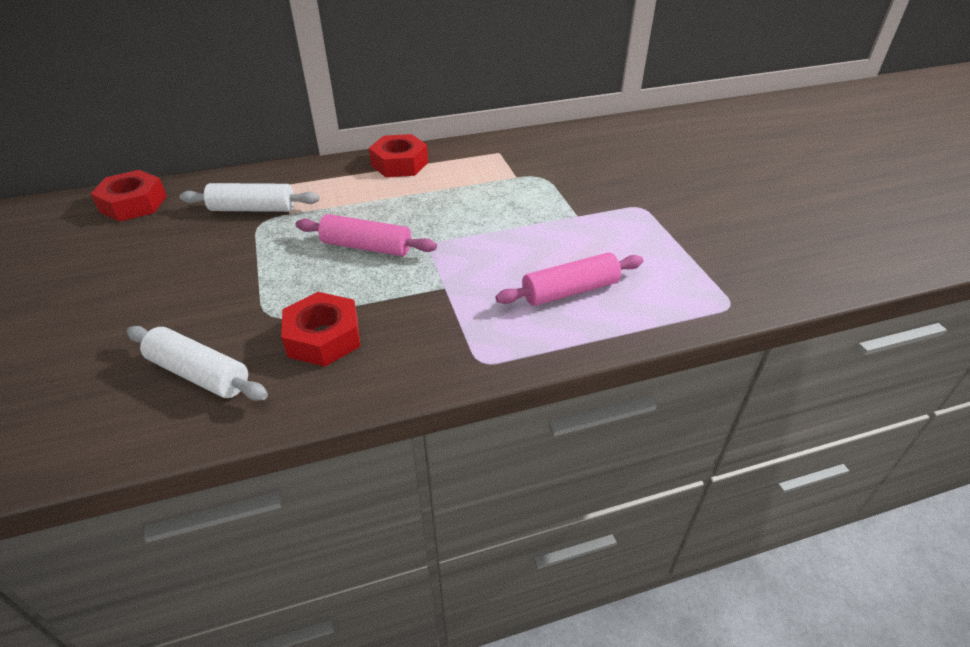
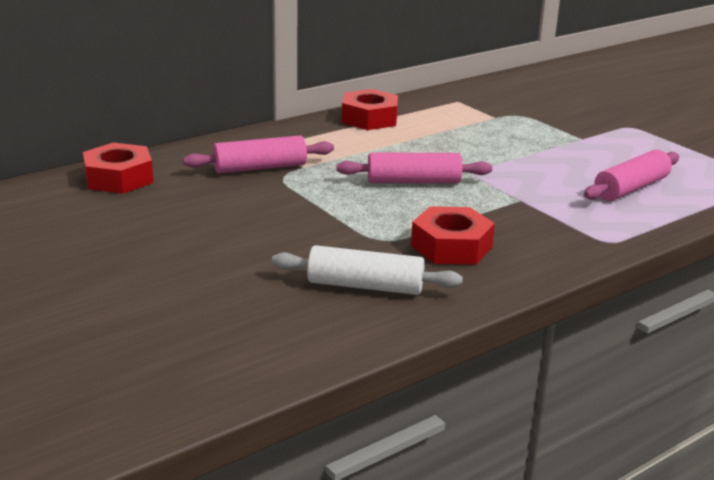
camera: 20 degrees left, 15 degrees down
(253, 209) = (260, 168): white rolling pin -> pink rolling pin

